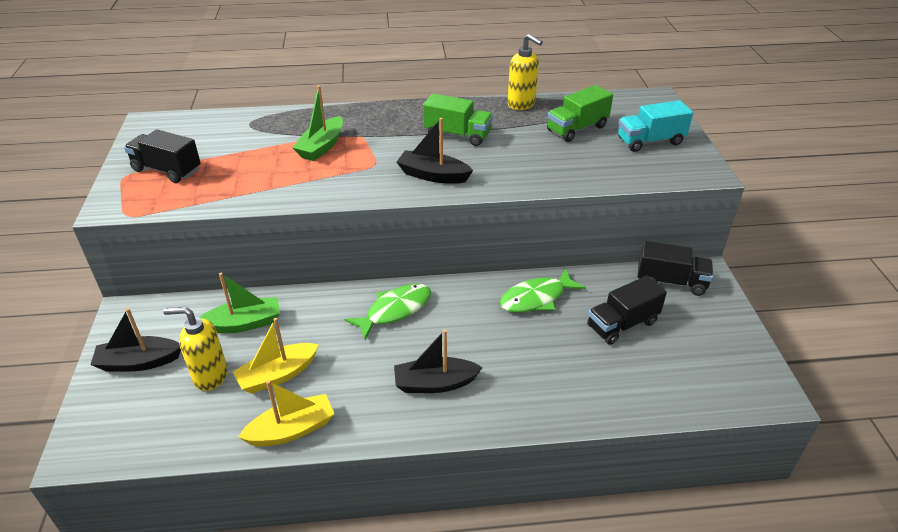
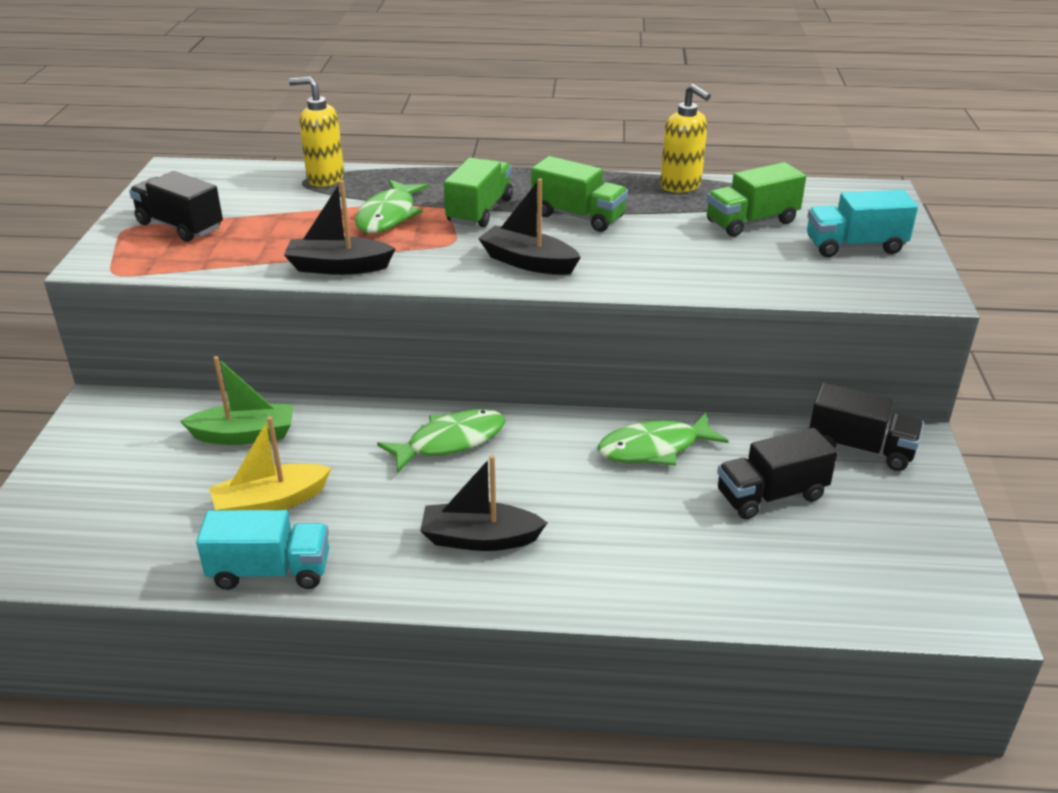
camera: 10 degrees right, 5 degrees down
(139, 362) = (97, 465): black boat -> black boat (338, 267)
(210, 376) = (183, 493): yellow soap dispenser -> yellow soap dispenser (325, 179)
(292, 430) = (270, 571): yellow boat -> turquoise truck
(321, 147) = (388, 215): green boat -> green fish
(386, 137) = (479, 211): none -> green truck

